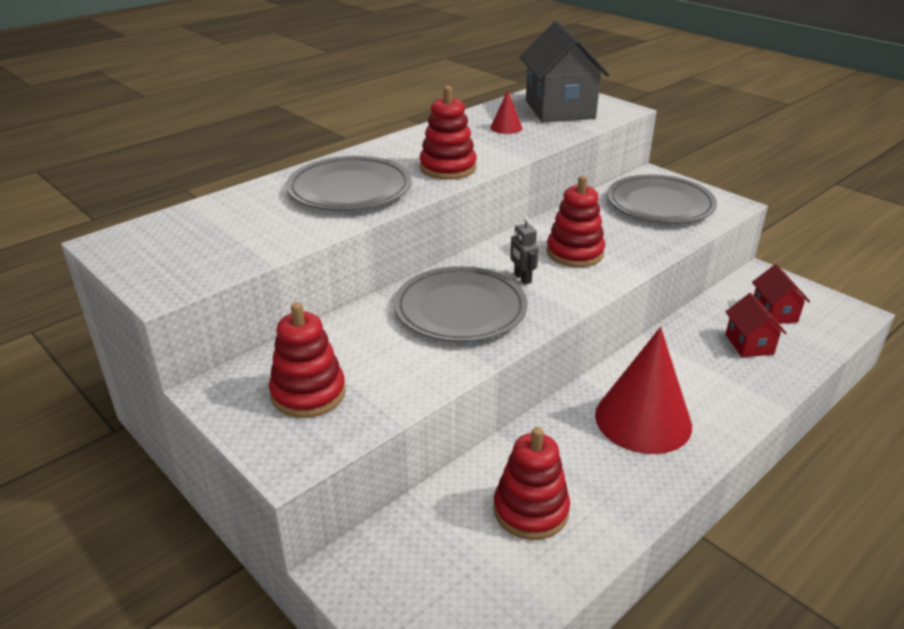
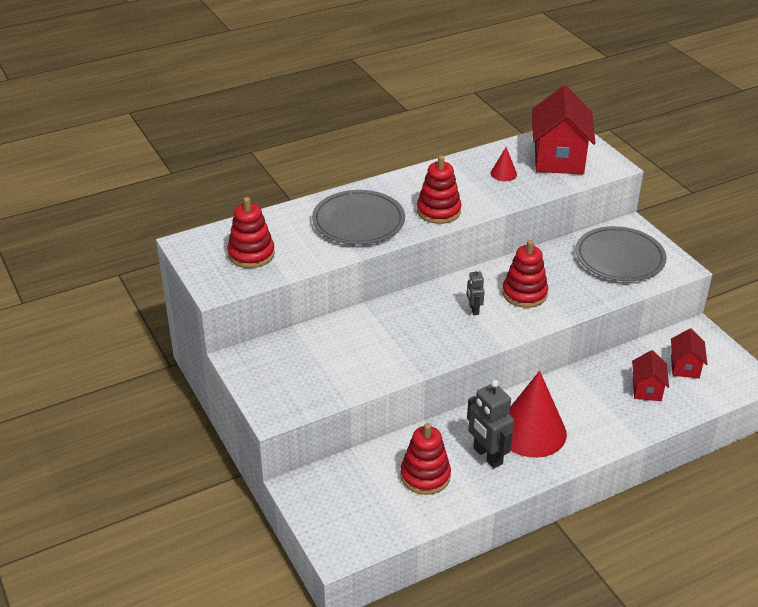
camera: 15 degrees right, 5 degrees up
(308, 393) = (296, 372): red stacking toy -> red stacking toy (251, 254)
(460, 309) = (418, 327): grey plate -> none
(559, 109) = (558, 159): grey house -> red house
(603, 464) = (487, 456): none -> grey robot

